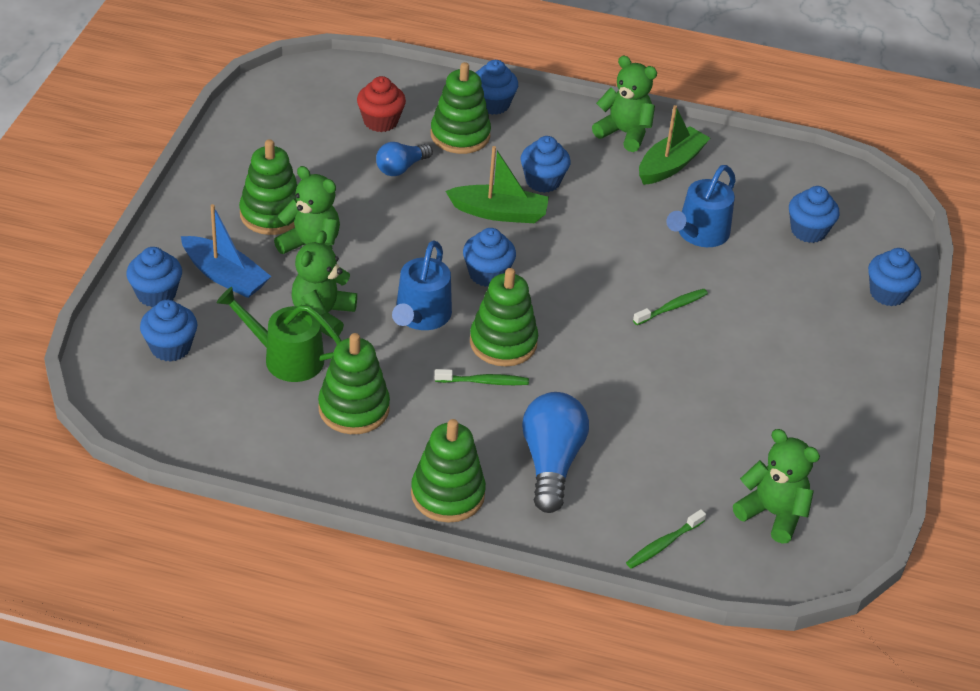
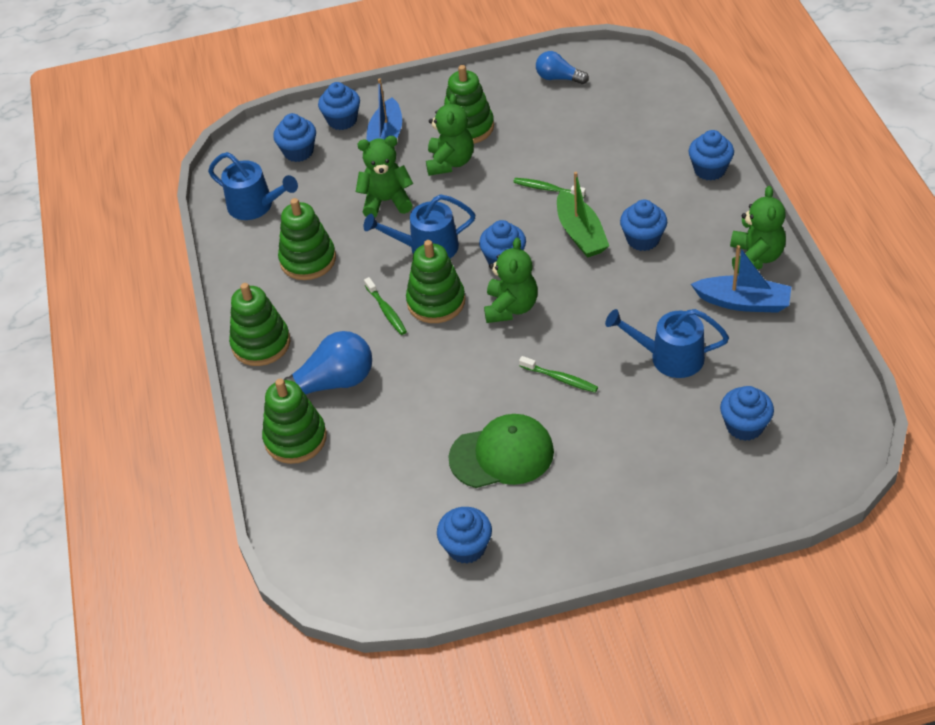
camera: 70 degrees right, 5 degrees up
(224, 416) = (255, 206): none -> blue watering can
(286, 358) = (331, 205): green watering can -> none
(380, 121) = (624, 125): red cupcake -> none
(401, 168) = (581, 161): blue light bulb -> blue light bulb (558, 78)
(460, 135) = (652, 171): green stacking toy -> green stacking toy (295, 438)
(663, 544) = (292, 482): green toothbrush -> green toothbrush (547, 189)
(670, 165) = (743, 302): green boat -> blue boat
(735, 384) = (502, 455): none -> green cap
(772, 514) = (371, 536): green teddy bear -> green teddy bear (511, 307)
(888, 293) = (710, 514): blue cupcake -> blue cupcake (466, 547)

